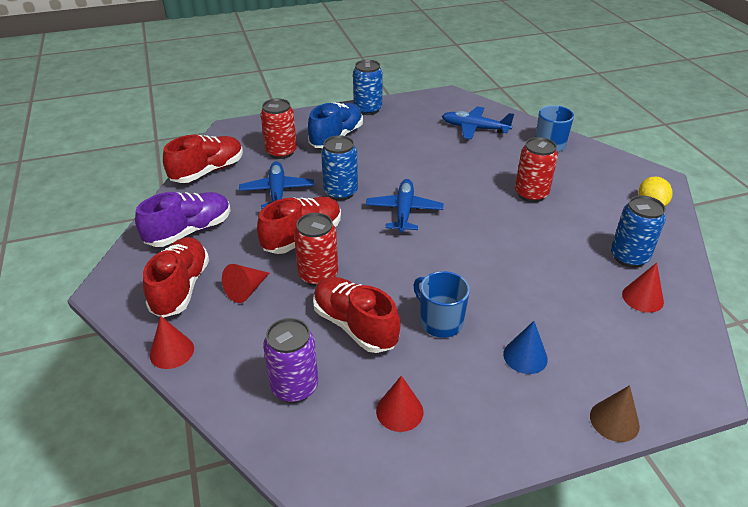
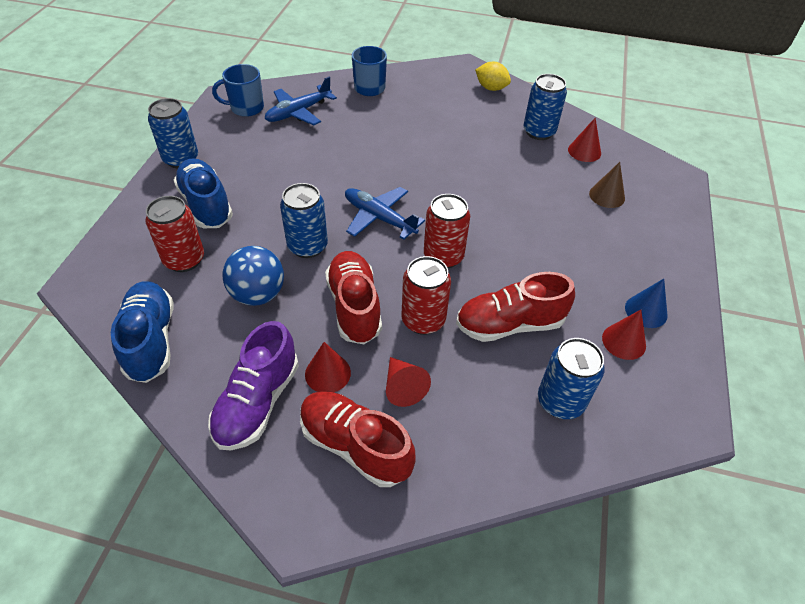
camera: 60 degrees left, 10 degrees up
(172, 351) = (453, 489): red cone -> red cone (327, 373)
(189, 231) = (257, 402): purple shoe -> purple shoe turned 150 degrees counterclockwise
(208, 171) = (151, 340): red shoe -> blue shoe
(277, 192) = (258, 294): blue plane -> blue ball
(294, 387) = (560, 401): purple can -> blue can
(440, 322) = (540, 268): blue mug -> blue mug (246, 108)
(525, 356) = (606, 240): blue cone -> blue cone (646, 311)
(531, 194) = (425, 134): red can -> red can (443, 256)
(614, 421) = (687, 231): brown cone -> brown cone (607, 196)

